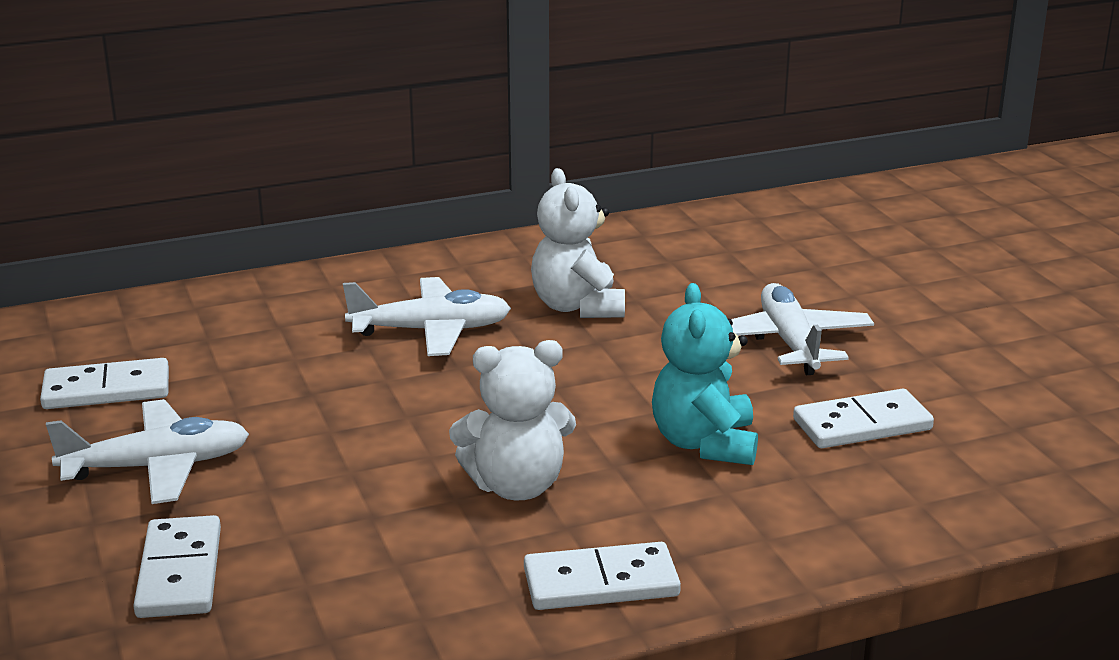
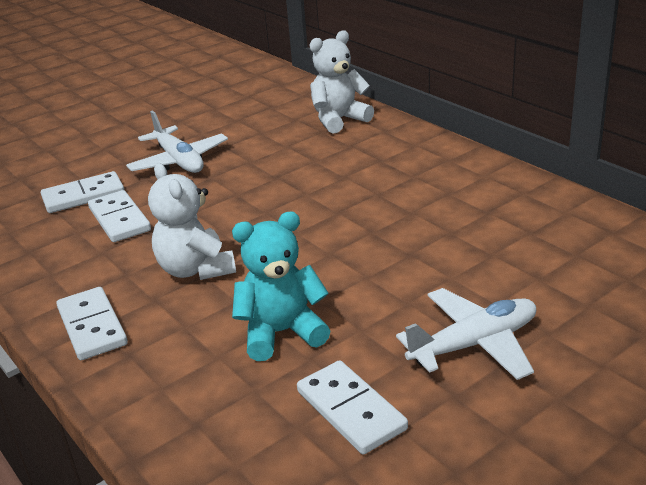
camera: 75 degrees right, 5 degrees up
(106, 390) = (250, 126): white domino -> white domino (119, 219)
(431, 331) = (378, 190): white plane -> none
(577, 307) = (457, 233): white teddy bear -> white teddy bear (339, 120)

